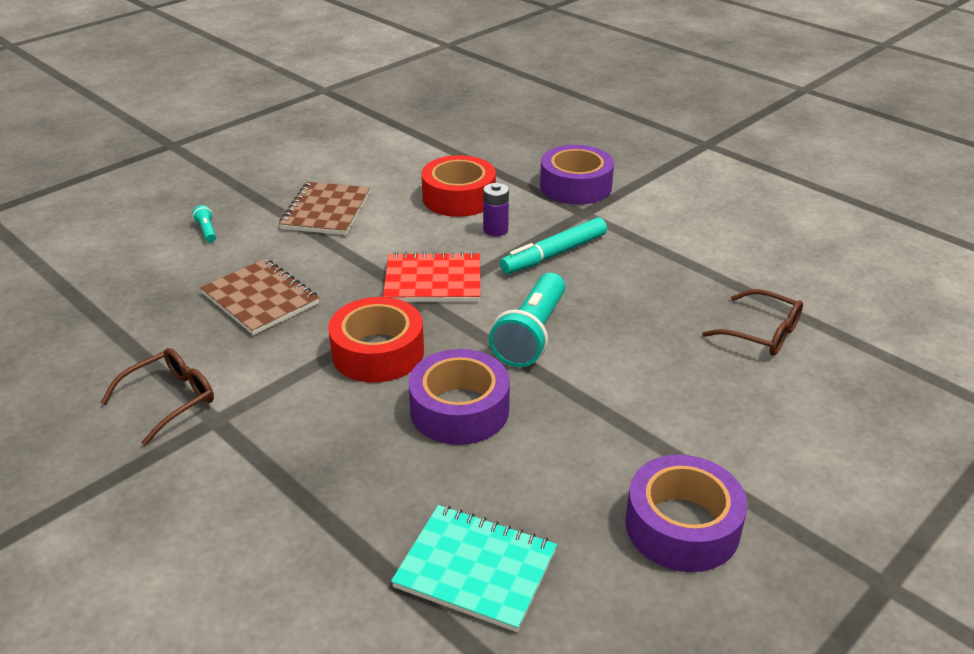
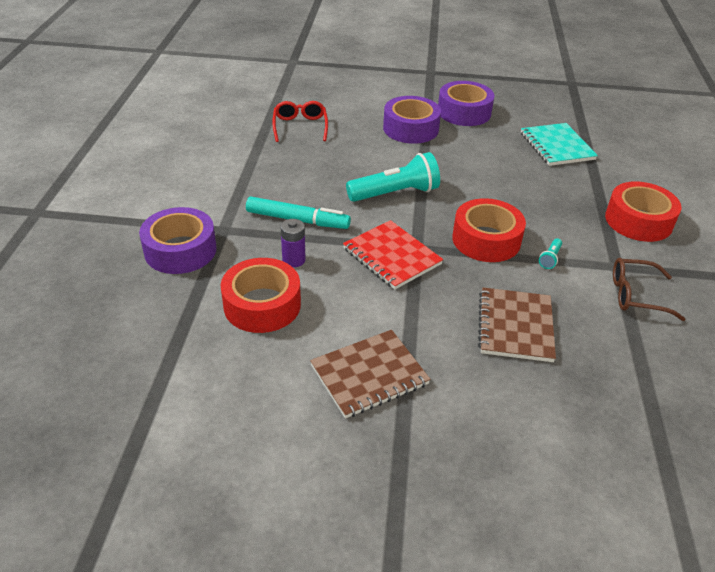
camera: 130 degrees left, 5 degrees up
(207, 231) = (489, 437): turquoise flashlight -> turquoise flashlight (550, 258)
(236, 508) = (638, 221): none -> red tape
(459, 409) = (485, 190): purple tape -> purple tape (410, 128)
(762, 333) = (300, 126): brown glasses -> red glasses

